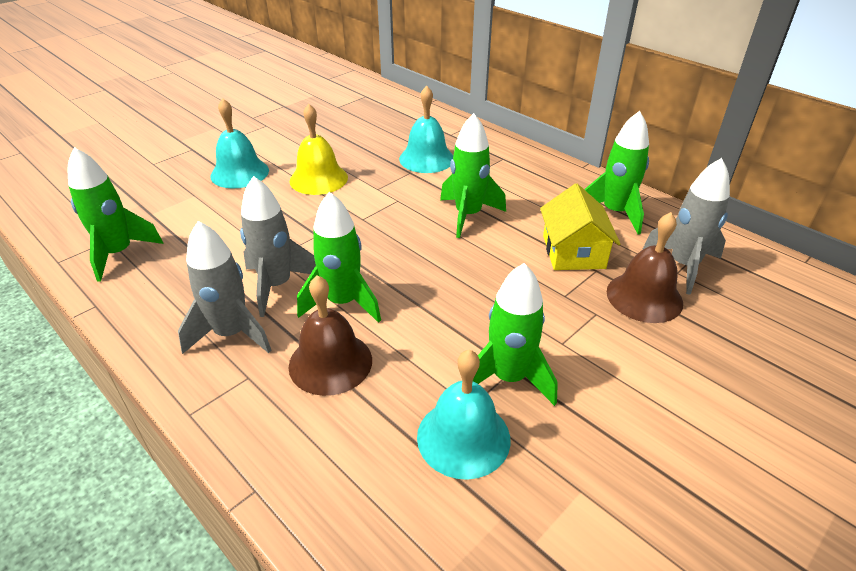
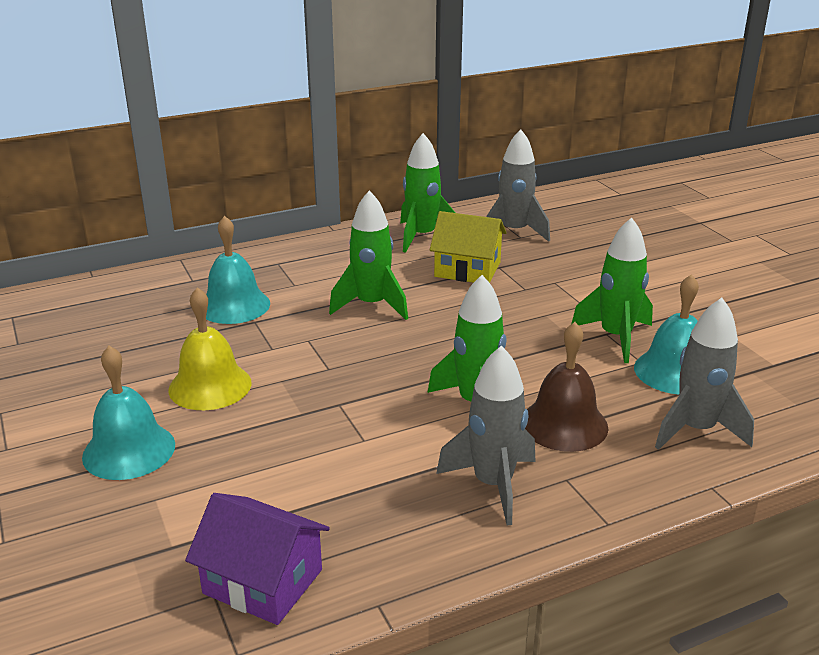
camera: 70 degrees left, 10 degrees down
(119, 254) = (262, 581): green rocket -> purple house
(277, 286) = (422, 444): grey rocket -> grey rocket (696, 430)
(644, 297) = (544, 258): brown bell -> none

